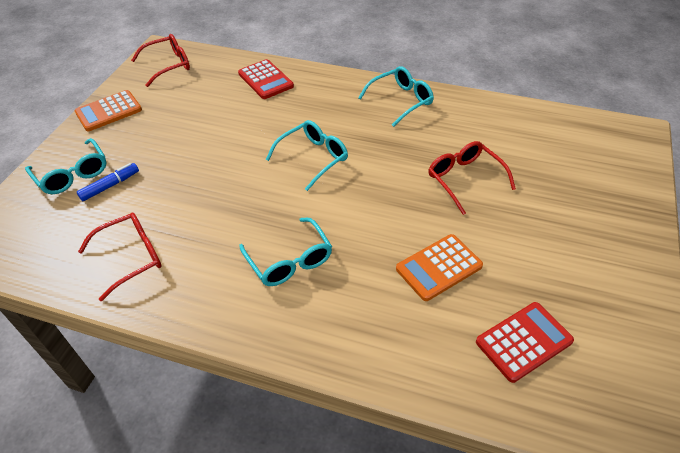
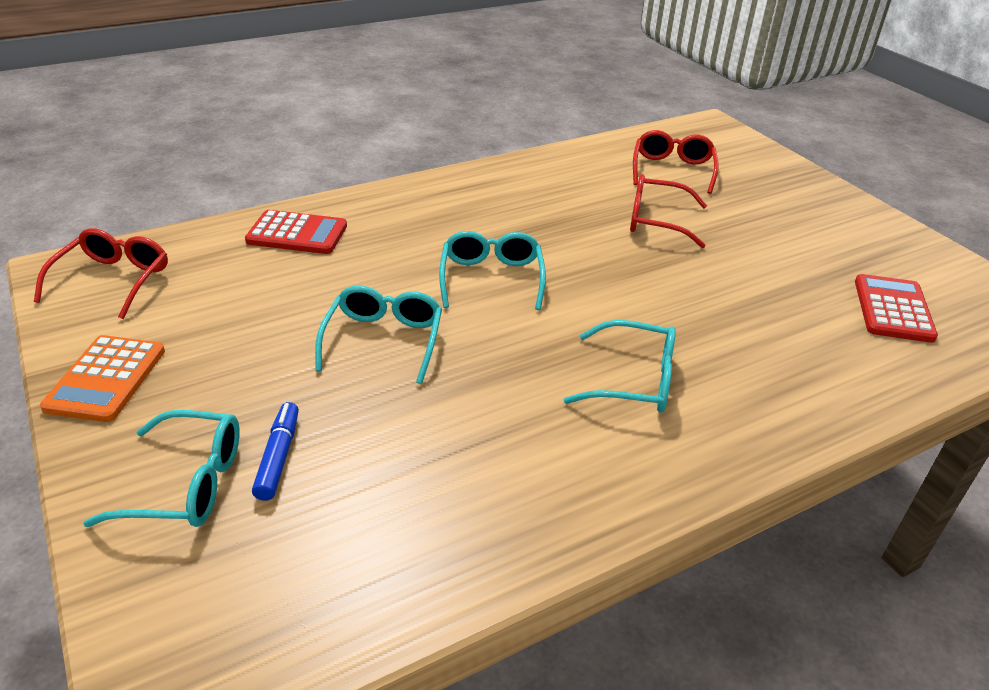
camera: 50 degrees left, 10 degrees down
(131, 257) = (459, 506): red glasses -> red glasses (672, 170)
(401, 101) = (489, 185): turquoise glasses -> turquoise glasses (384, 340)
(439, 267) = (756, 299): orange calculator -> none

